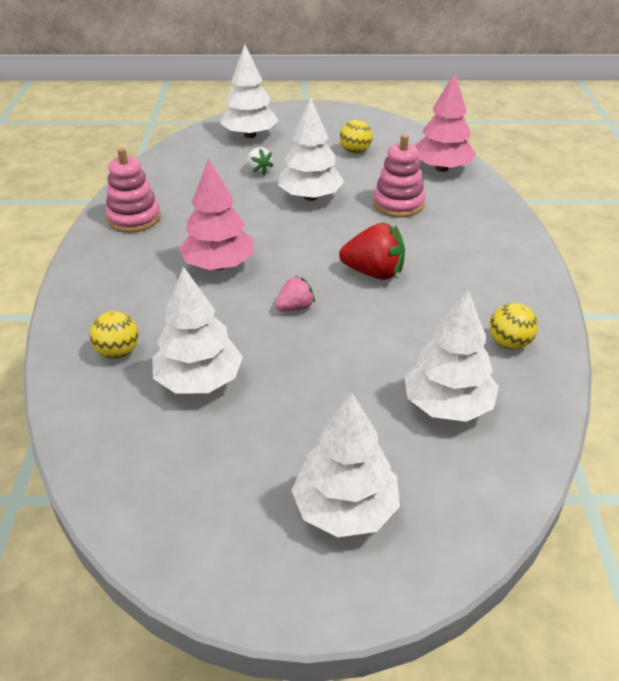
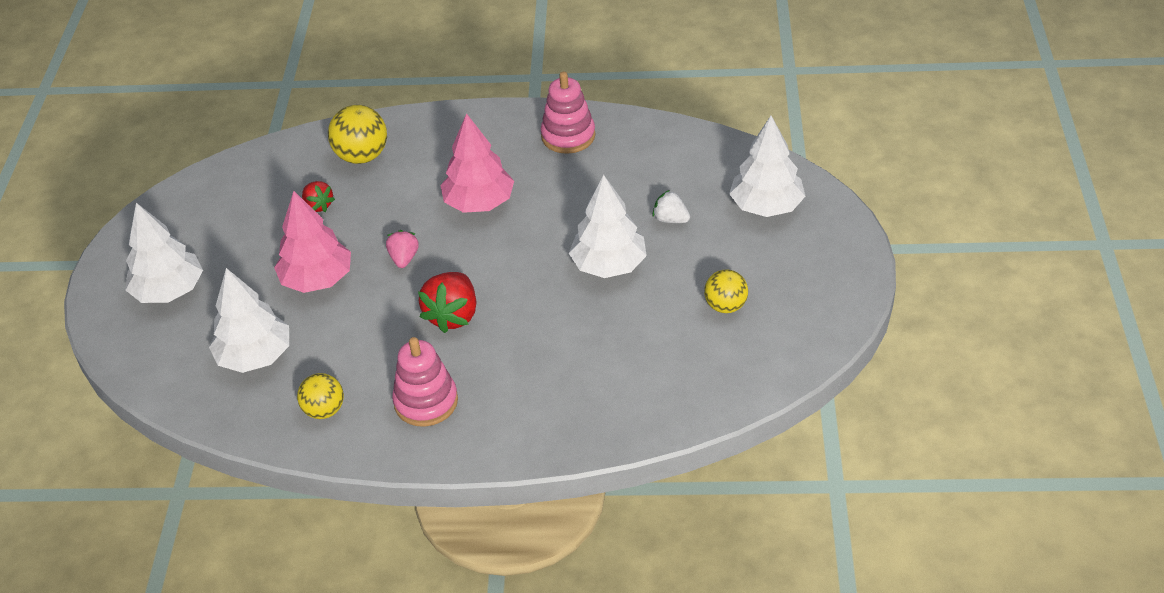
camera: 95 degrees right, 5 degrees up
(118, 352) = (362, 156): yellow ball -> yellow ball, size x1.51
(199, 380) = (318, 205): white tree -> red strawberry
(258, 171) = (671, 219): white strawberry -> white strawberry turned 60 degrees clockwise
(295, 307) = (404, 258): pink strawberry -> pink strawberry turned 150 degrees counterclockwise
(398, 204) = (589, 342): pink stacking toy -> pink stacking toy (426, 402)
(441, 168) = (681, 391): pink tree -> pink tree (317, 280)

